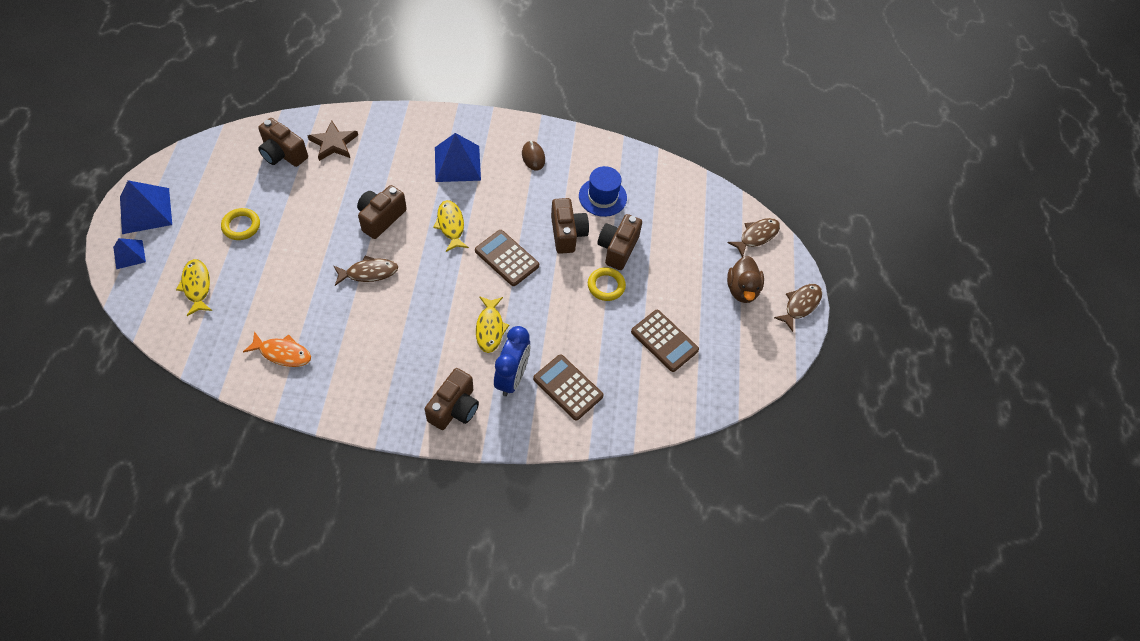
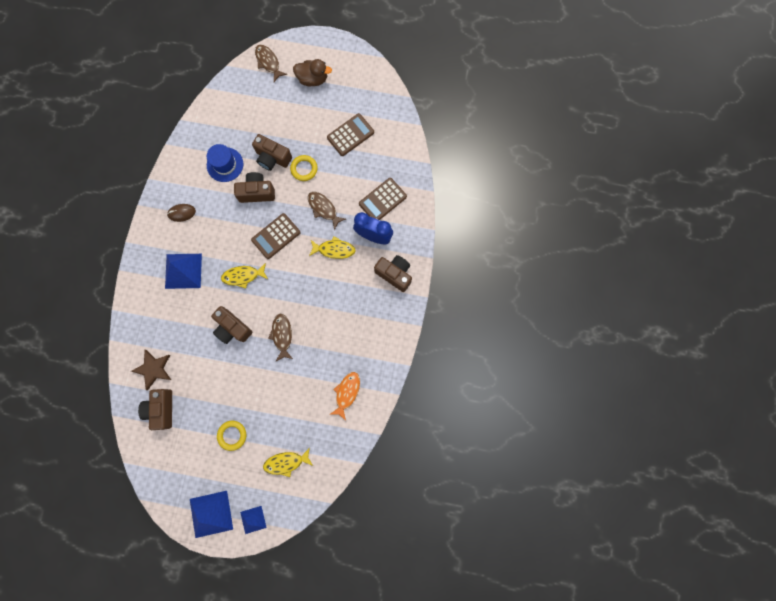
camera: 80 degrees left, 20 degrees up
(283, 154) = (161, 409): brown camera -> brown camera turned 135 degrees clockwise
(800, 305) = (327, 44): brown fish -> brown fish (323, 209)

